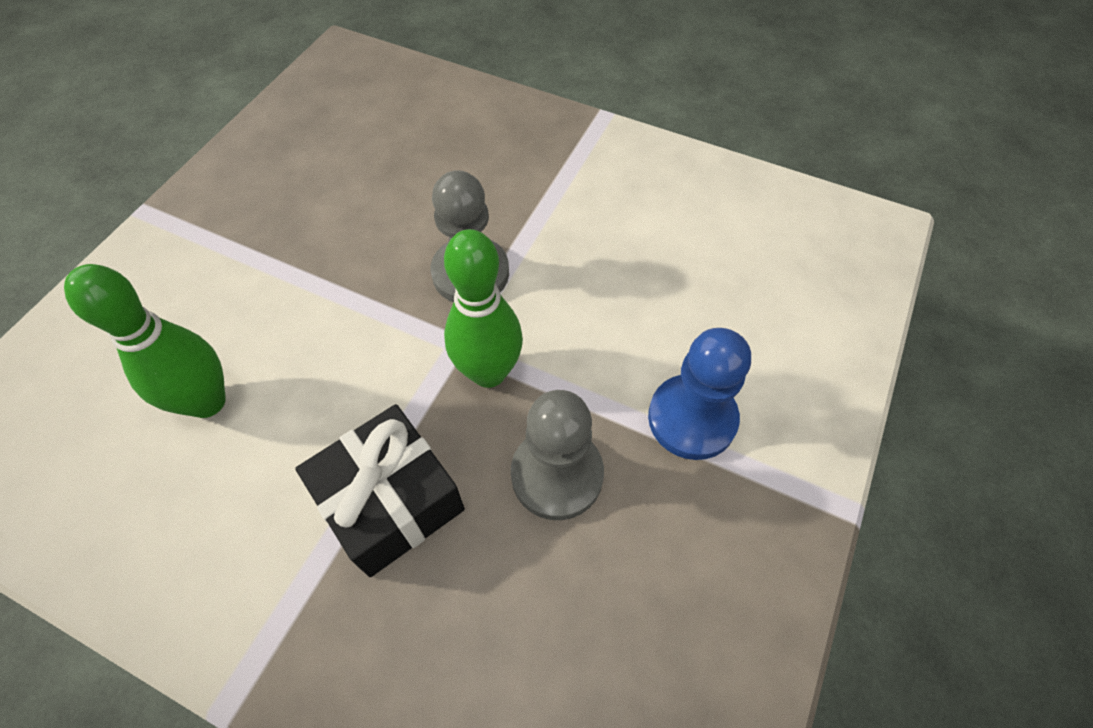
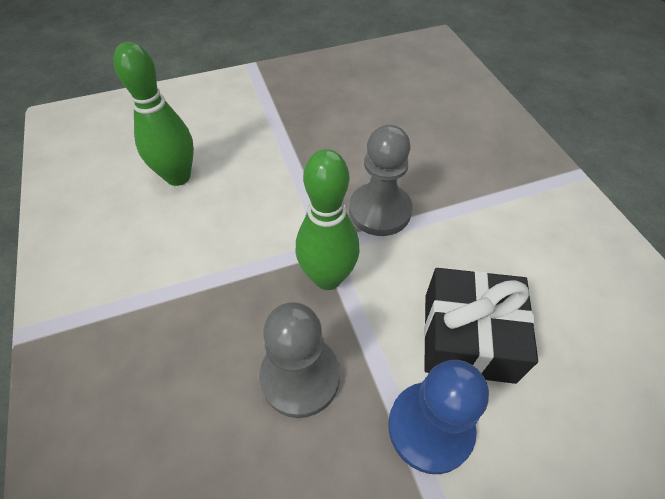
camera: 45 degrees right, 5 degrees down
(390, 501) = (198, 303): black gift -> black gift (468, 337)

